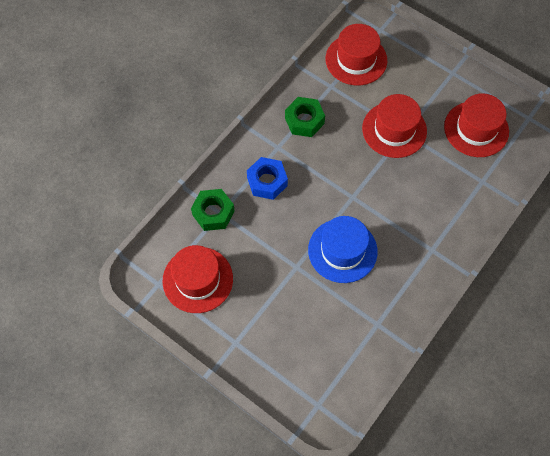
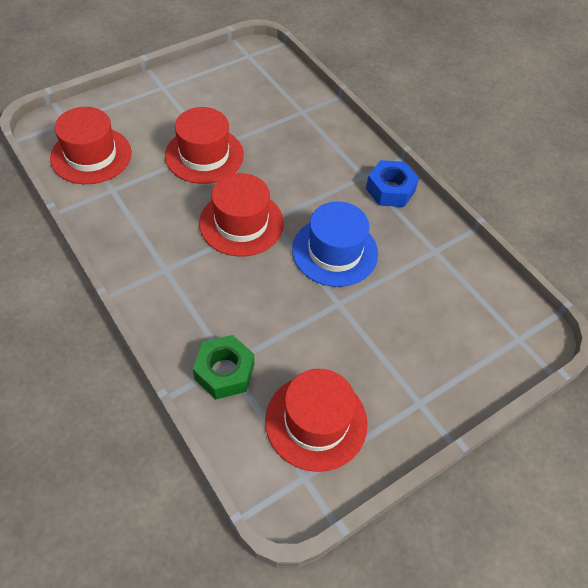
camera: 75 degrees left, 10 degrees down
(267, 182) = (208, 296): blue nut -> blue nut (390, 190)
(304, 121) = (143, 230): green nut -> none
(476, 129) = (240, 94): red hat -> red hat (241, 223)

